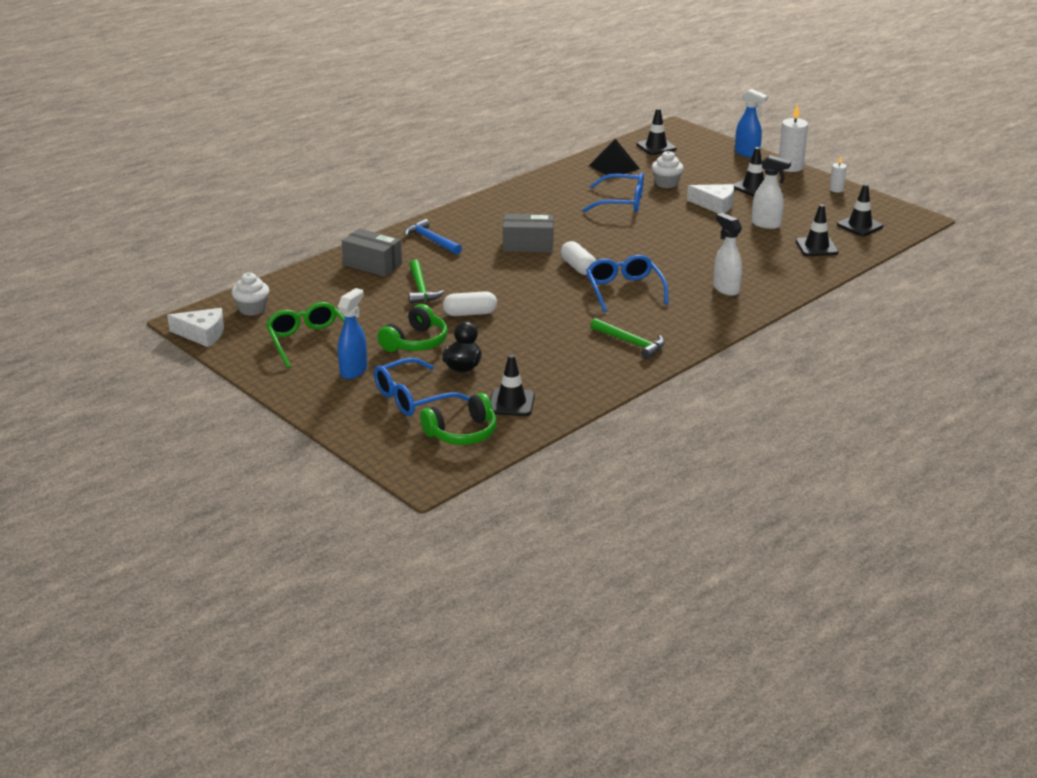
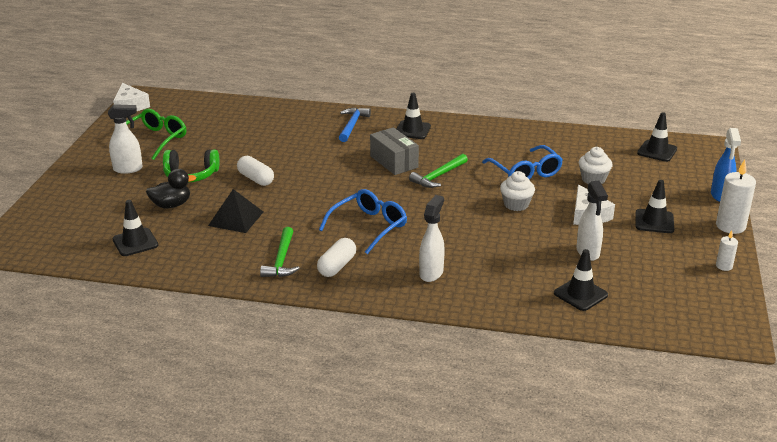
camera: 55 degrees right, 0 degrees up
(252, 309) = (179, 107): white cupcake -> white cupcake (516, 204)
(354, 371) = (128, 169): blue spray bottle -> white spray bottle
(372, 264) = (288, 120): grey box -> none
(412, 397) = (109, 202): blue glasses -> none
(420, 289) = (272, 148): green hammer -> green hammer (438, 176)
(462, 433) = (75, 238): green headphones -> none
(578, 267) = (383, 194): white capsule -> white capsule (337, 266)
(614, 167) = (586, 147): black pyramid -> black pyramid (236, 218)
(859, 226) = (664, 304): black traffic cone -> black traffic cone (412, 130)

